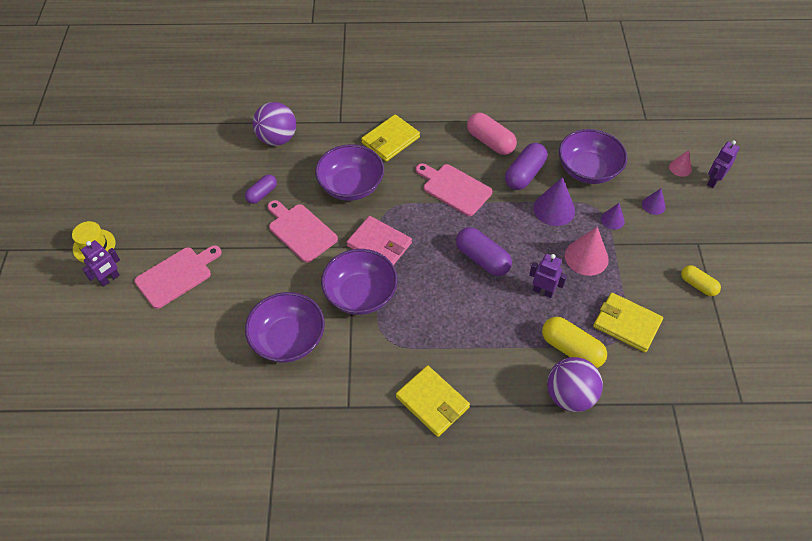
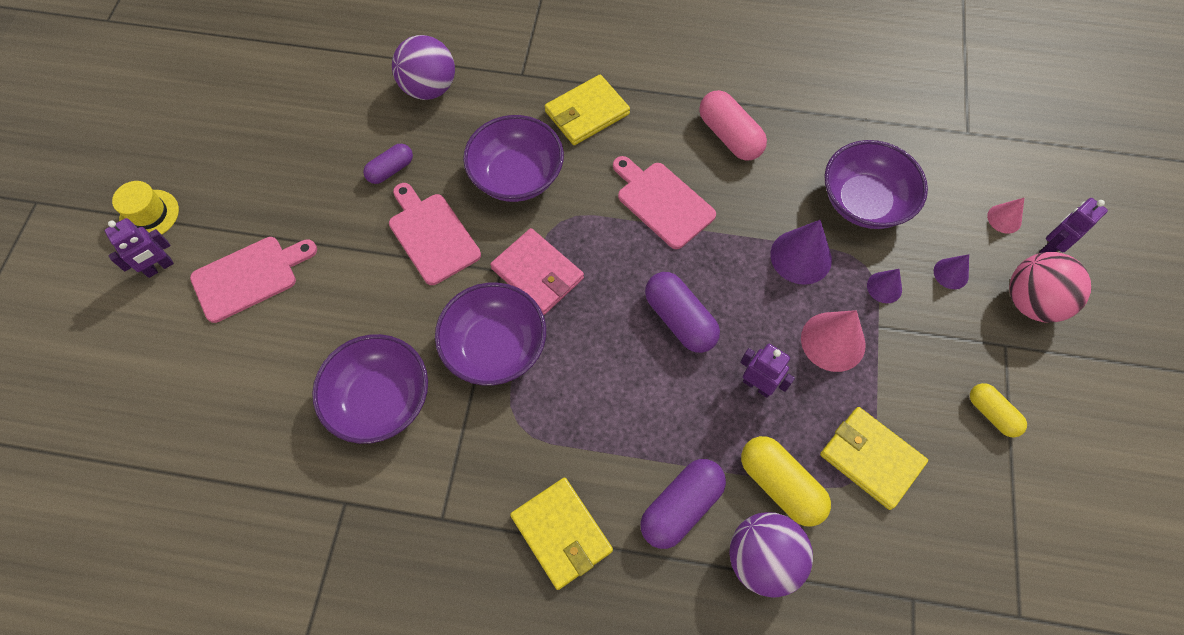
camera: 10 degrees right, 10 degrees up
(524, 174) = (769, 195): purple capsule -> purple capsule (681, 507)
(708, 215) = (1031, 302): none -> pink ball

